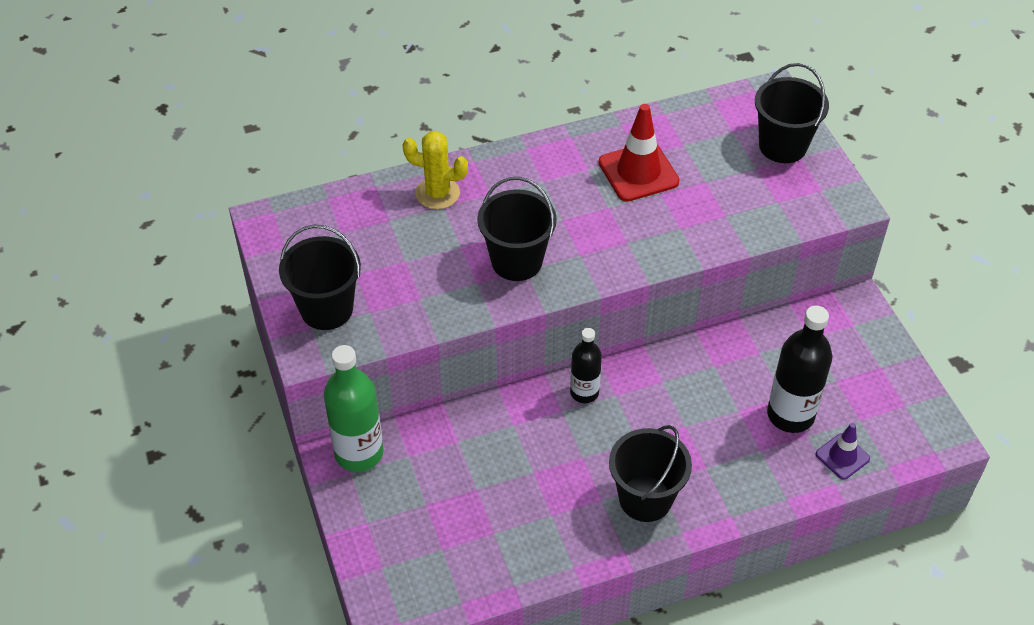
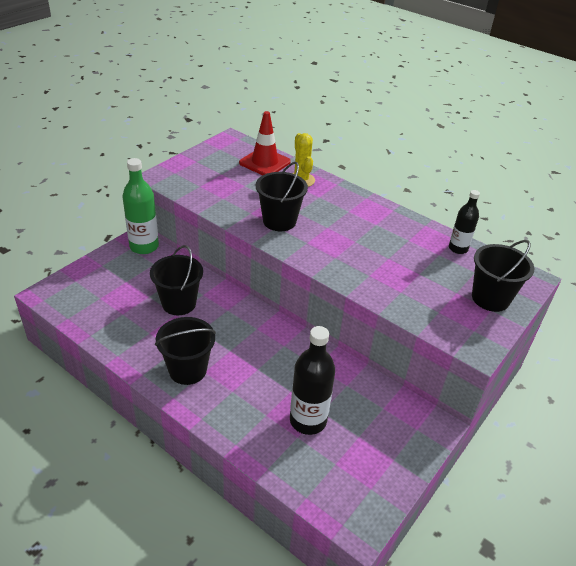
camera: 55 degrees right, 10 degrees down
(326, 309) = (190, 173): black bucket -> black bucket (179, 303)
(584, 392) = (248, 314): black bottle -> black bottle (458, 248)
(638, 172) = (395, 244): red traffic cone -> red traffic cone (264, 162)
(842, 456) = (294, 464): purple traffic cone -> none

